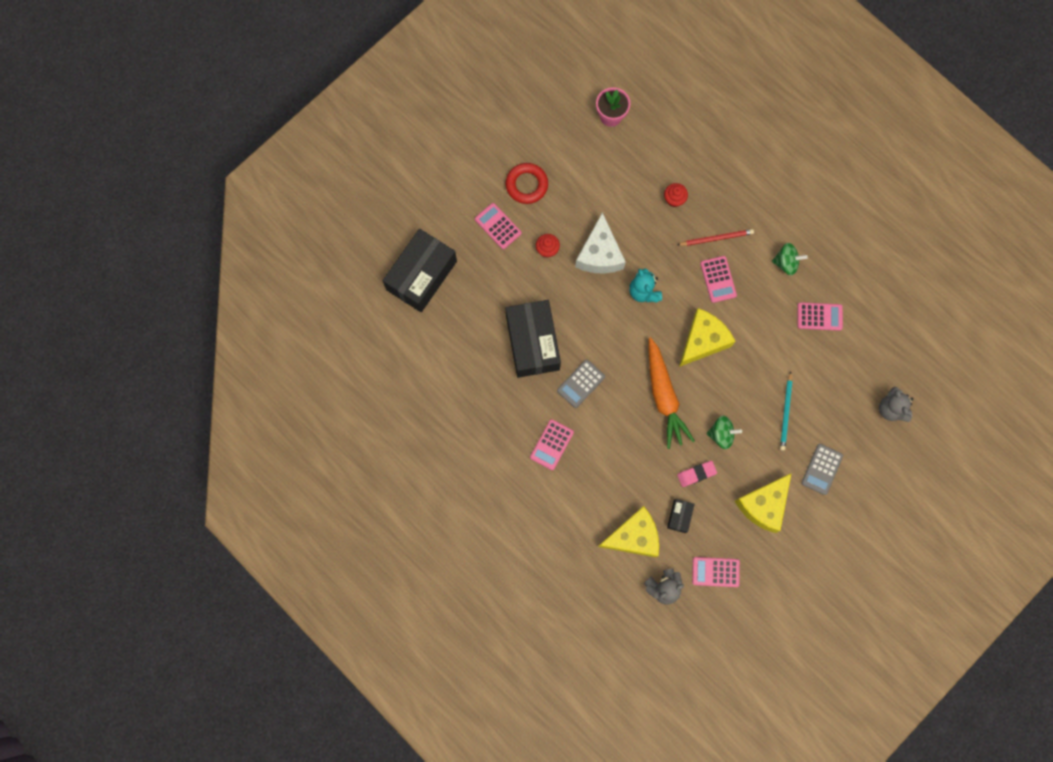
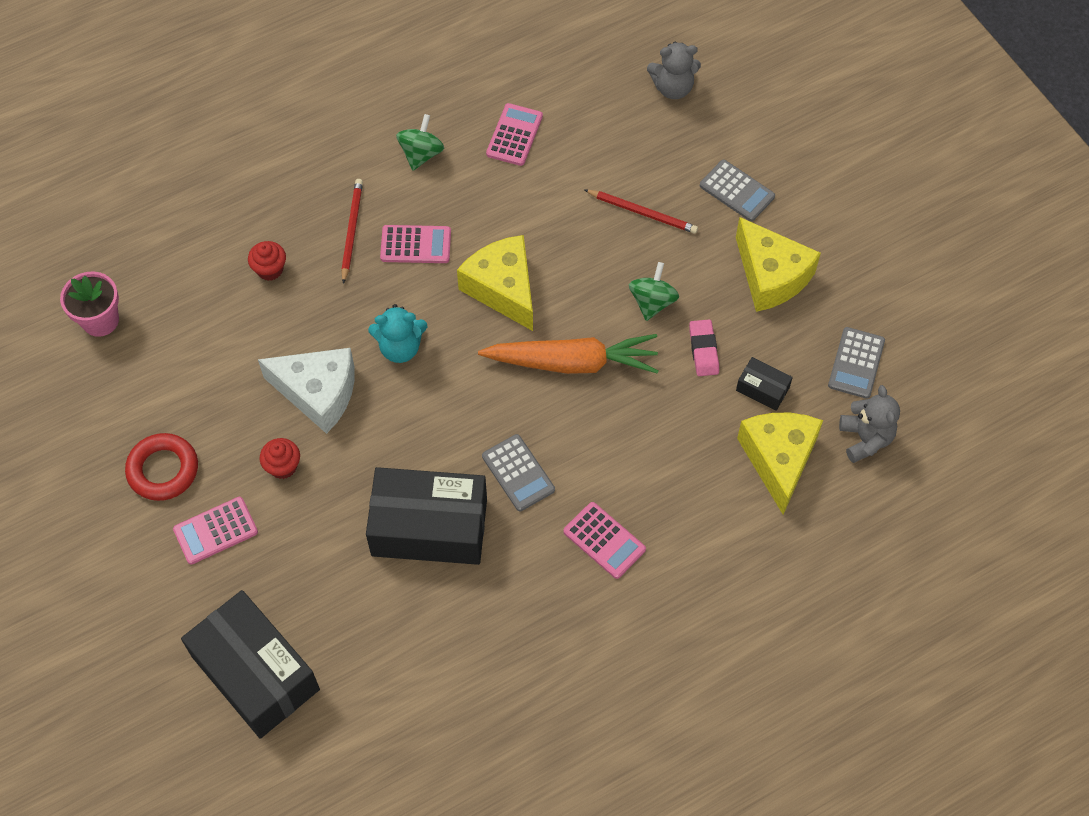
camera: 75 degrees left, 15 degrees down
(715, 572) = (856, 363): pink calculator -> grey calculator
(786, 412) = (642, 212): turquoise pencil -> red pencil

